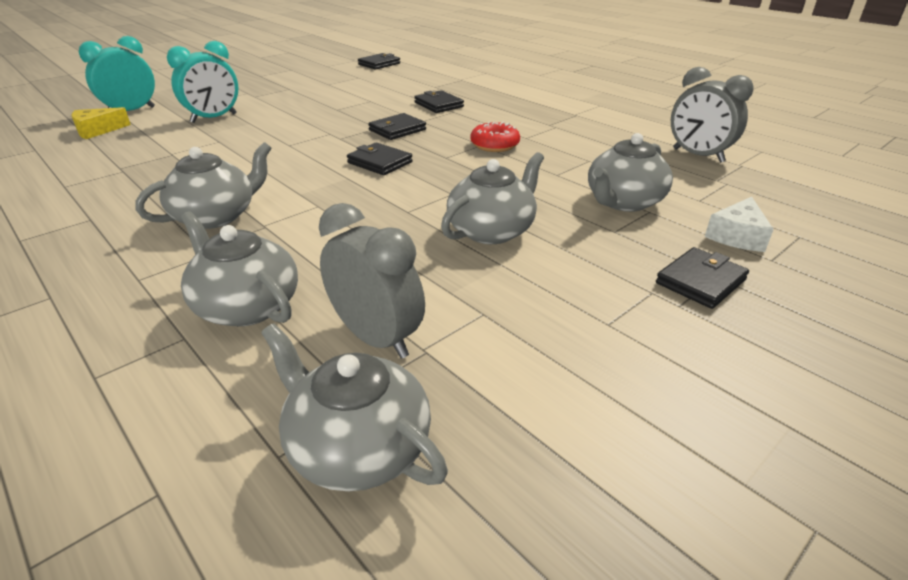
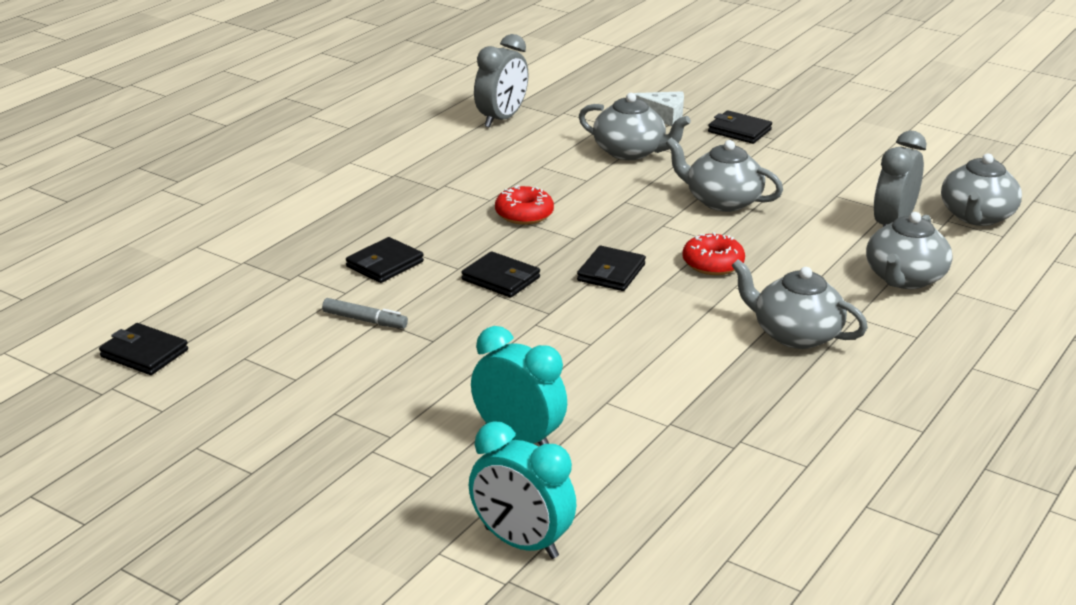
camera: 105 degrees left, 5 degrees down
(97, 130) = (624, 535): yellow cheese -> none
(364, 203) = (712, 264): none -> red donut
(374, 97) = (365, 320): none -> grey marker

